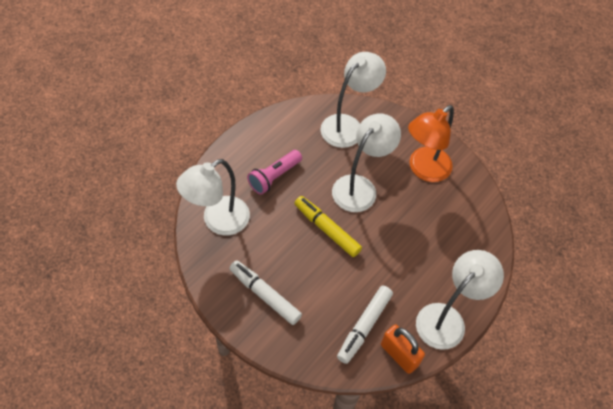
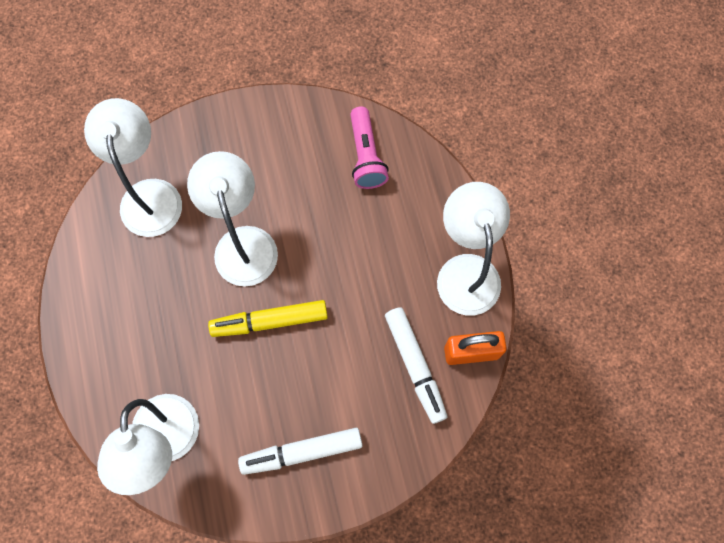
camera: 50 degrees left, 15 degrees up
(274, 177) = (154, 333): pink flashlight -> pink flashlight (366, 156)
(423, 170) = (274, 155): orange lamp -> none

